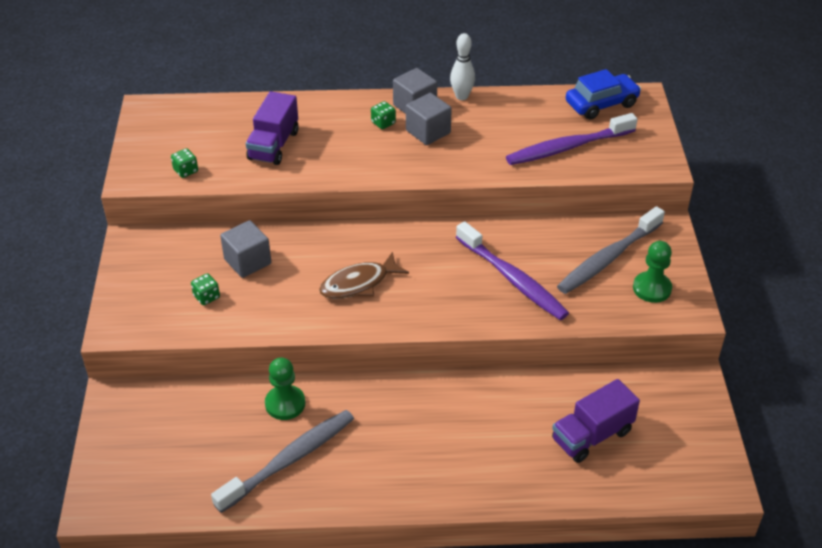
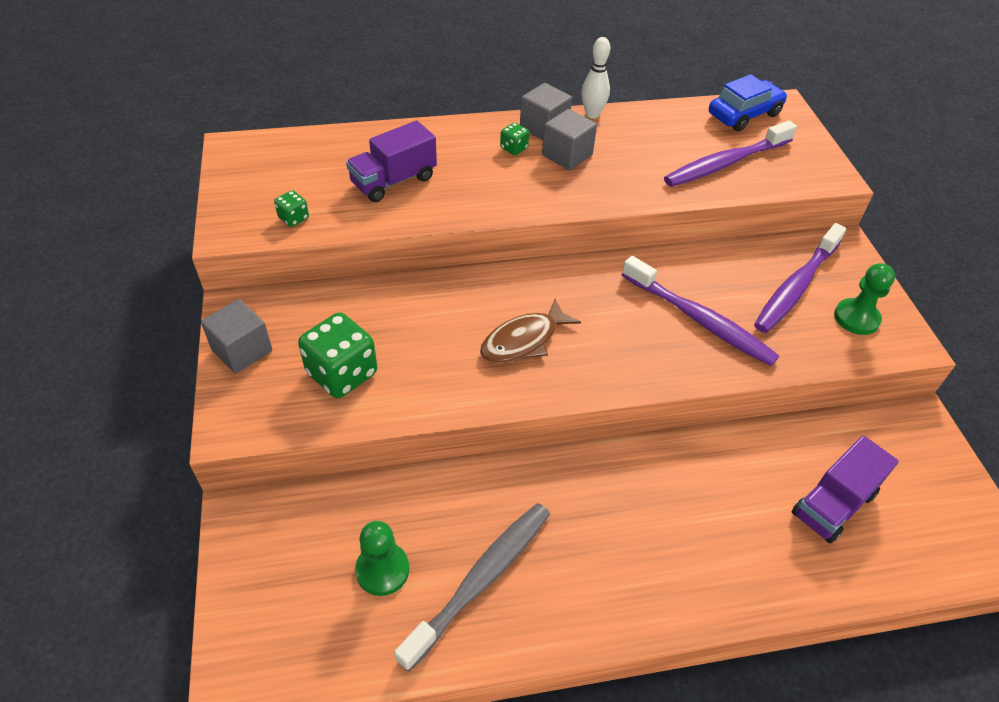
camera: 10 degrees left, 5 degrees up
(206, 297) = (342, 373): green dice -> green dice, size x2.10
(247, 261) = (384, 323): grey cube -> grey cube (242, 350)
(273, 145) = (393, 181): purple truck -> purple truck turned 45 degrees clockwise
(285, 404) = (459, 501): green pawn -> green pawn (382, 570)
(608, 258) = (796, 286): grey toothbrush -> purple toothbrush

